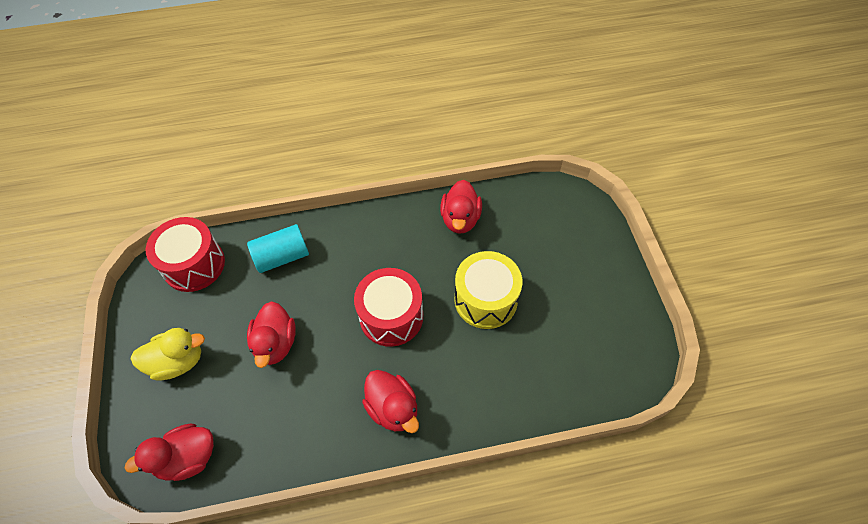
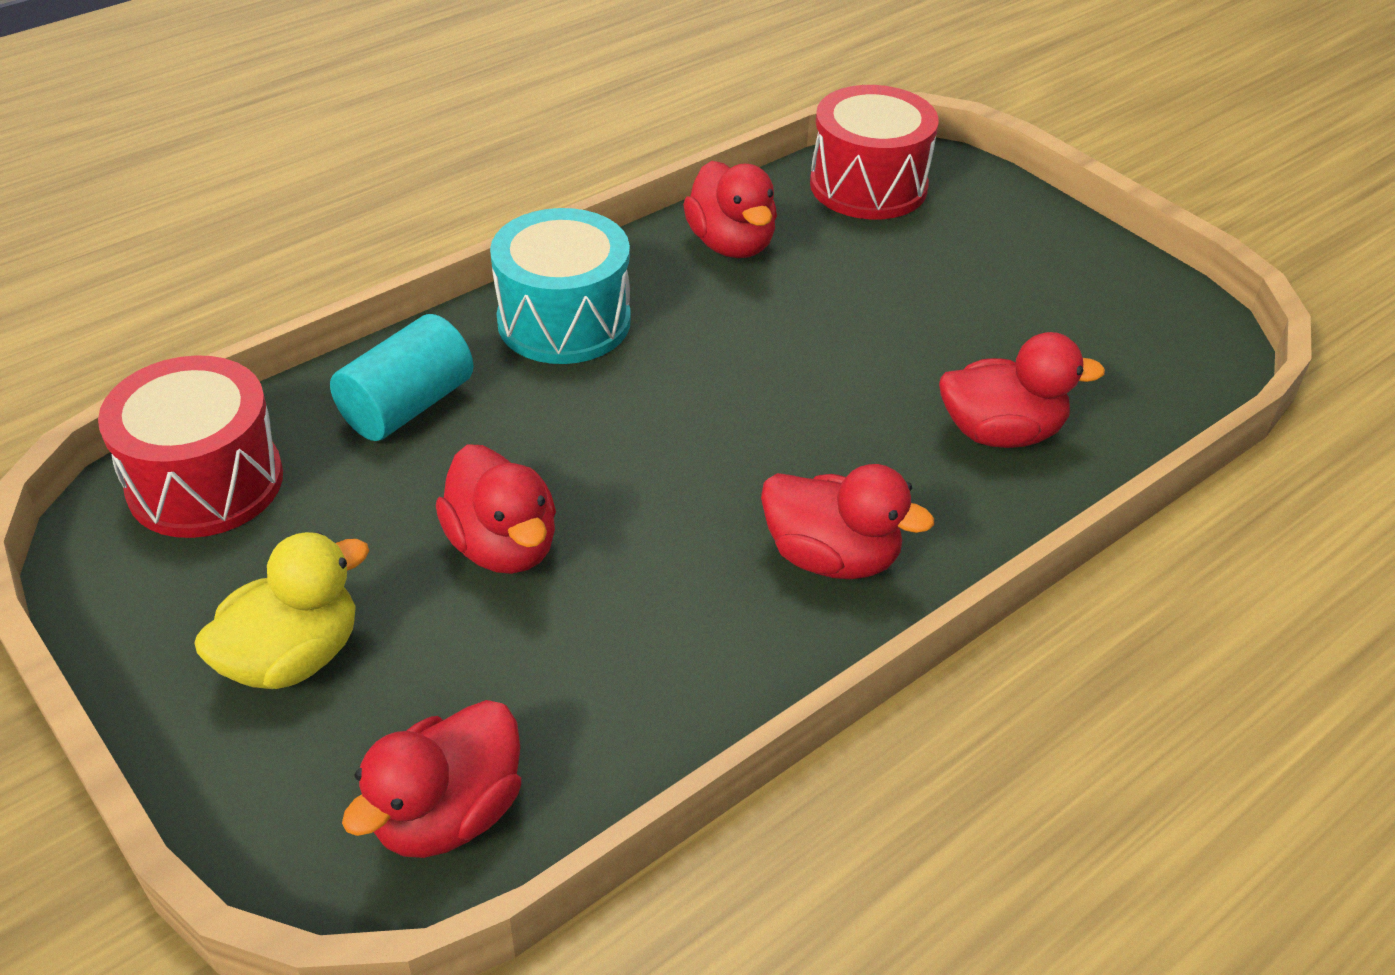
camera: 30 degrees left, 15 degrees down
(366, 236) = (564, 321): none -> turquoise drum
(391, 316) = (714, 422): red drum -> red drum (868, 186)
(485, 300) = (872, 341): yellow drum -> none
(507, 375) = (1001, 432): none -> red duck

